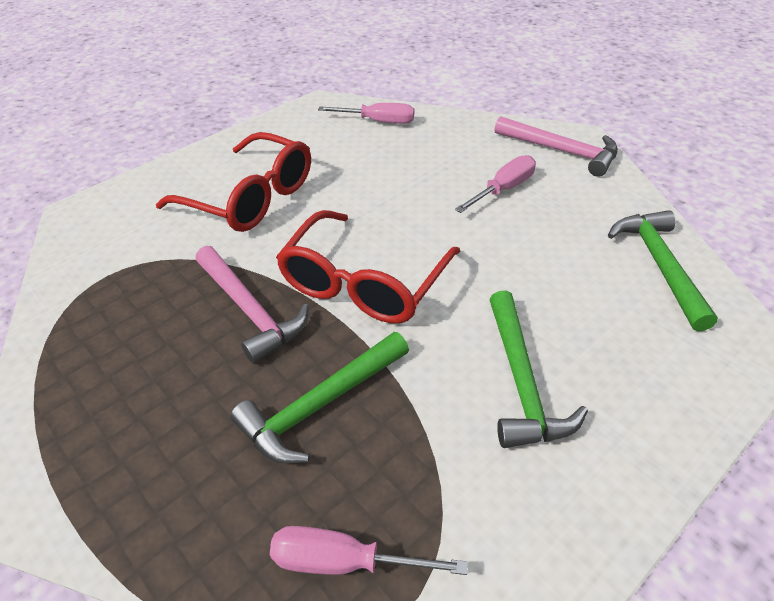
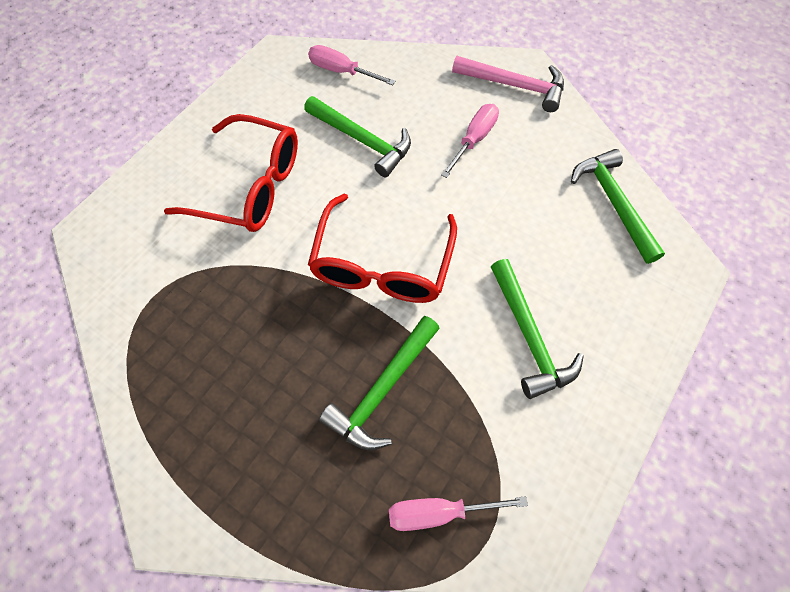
camera: 15 degrees left, 20 degrees up
(250, 310) = (294, 311): pink hammer -> none
(379, 121) = (341, 71): pink screwdriver -> pink screwdriver turned 150 degrees counterclockwise
(381, 176) = (362, 141): none -> green hammer

